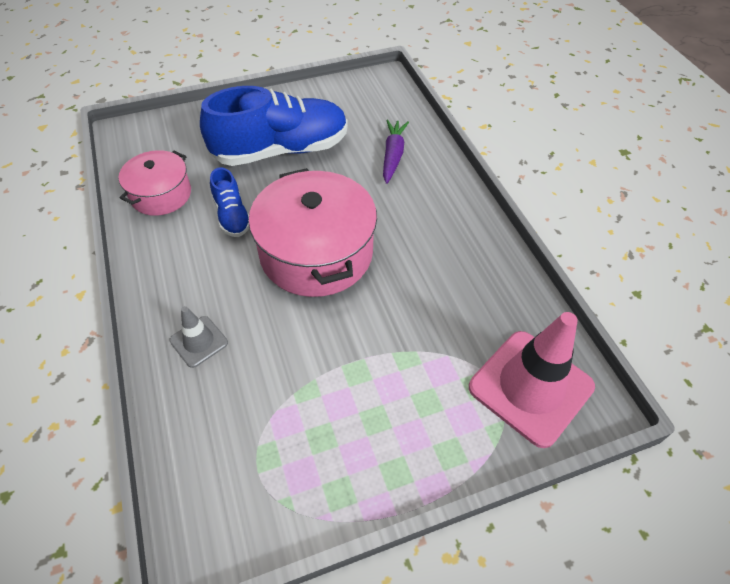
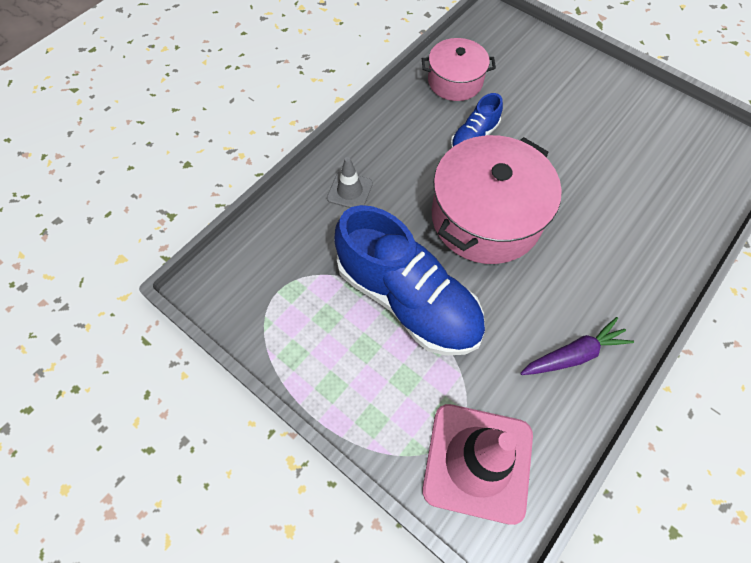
camera: 60 degrees right, 10 degrees up
(281, 150) = (571, 126): blue shoe -> blue shoe (407, 299)
(393, 155) = (648, 212): purple carrot -> purple carrot (573, 354)

